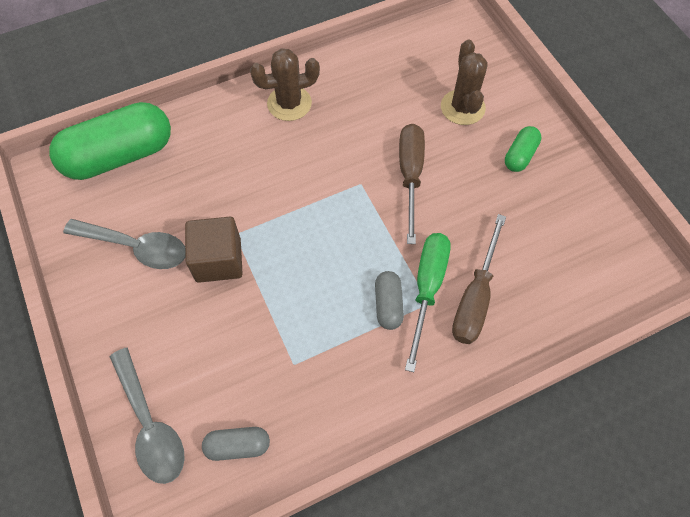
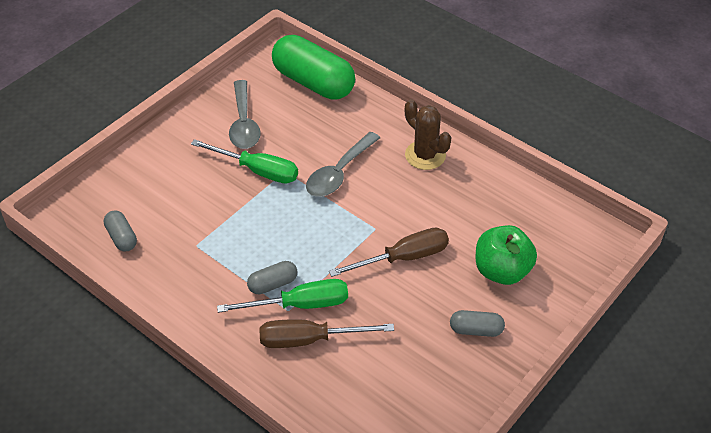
camera: 65 degrees right, 15 degrees down
(150, 425) = (117, 187): grey spoon -> grey spoon (339, 173)
(218, 260) = (257, 170): brown cube -> green screwdriver
(462, 107) = (502, 271): brown cactus -> green apple
(520, 155) = (476, 330): green capsule -> grey capsule

